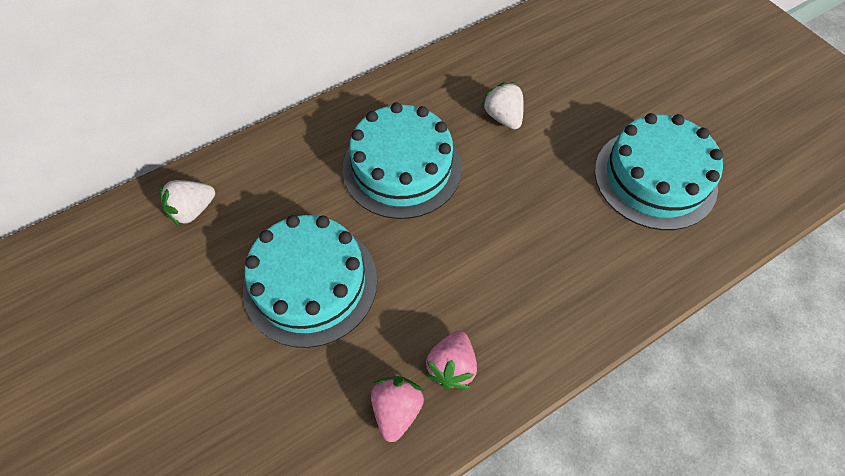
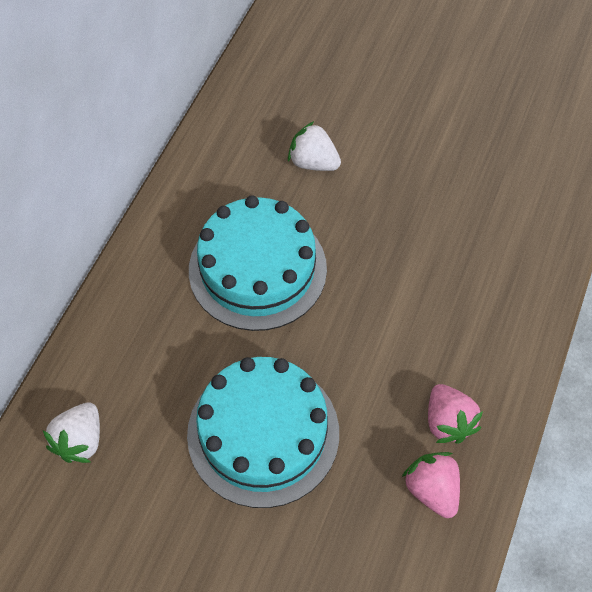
camera: 35 degrees left, 0 degrees up
(655, 178) = (488, 146): turquoise cake -> none

